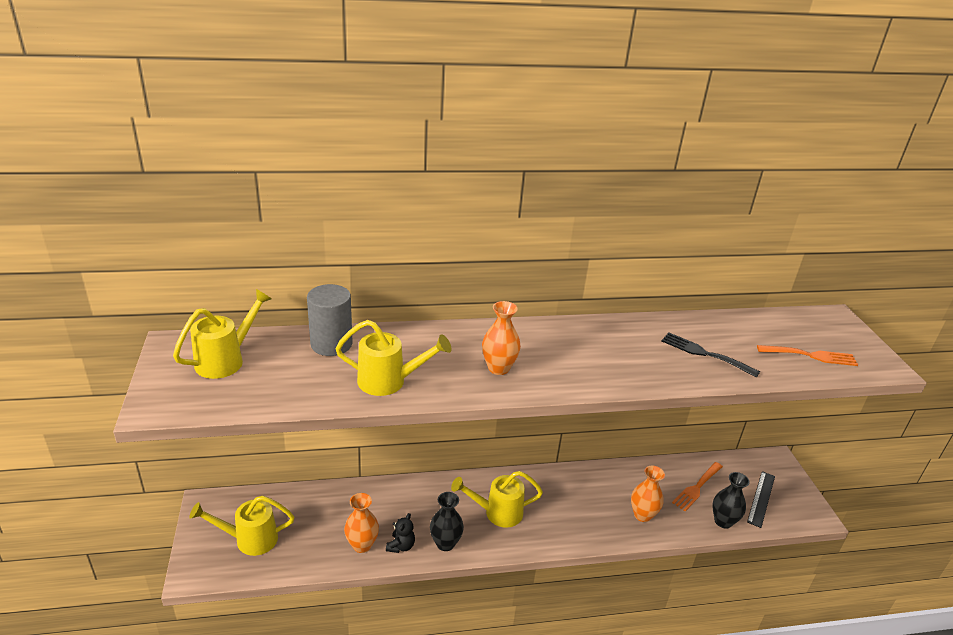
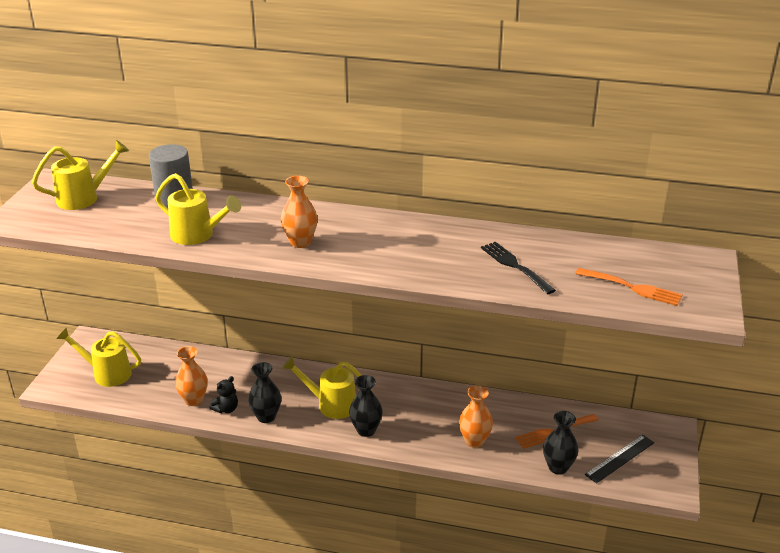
camera: 25 degrees right, 0 degrees up
(545, 531) = (366, 430): none -> black vase

